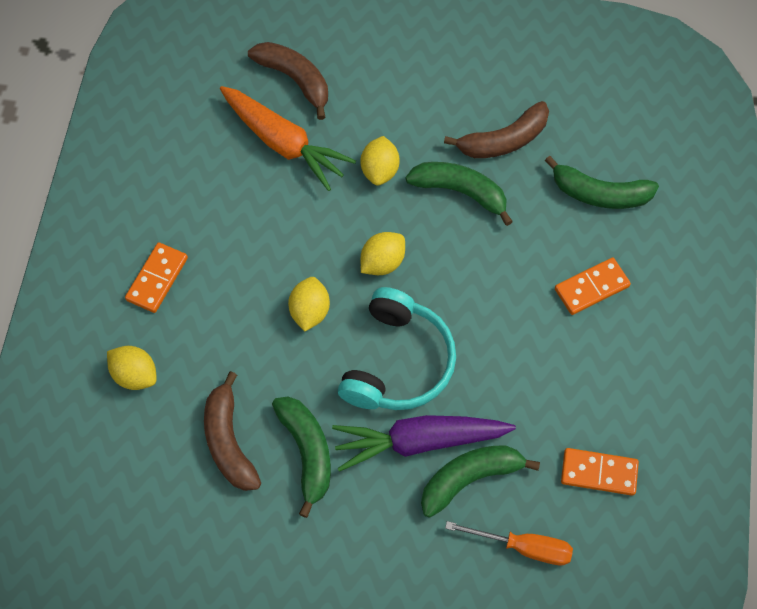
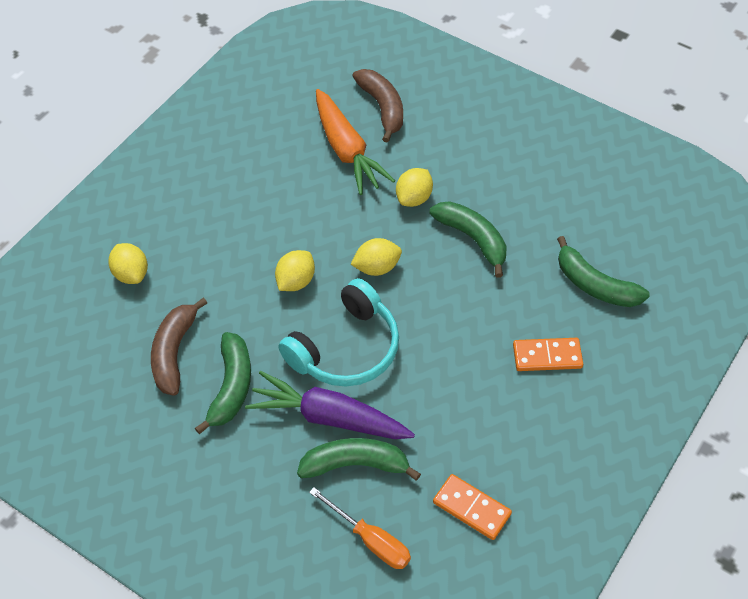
camera: 25 degrees right, 10 degrees down
(157, 279) = (189, 211): orange domino -> none
(503, 140) = (532, 213): brown banana -> none

